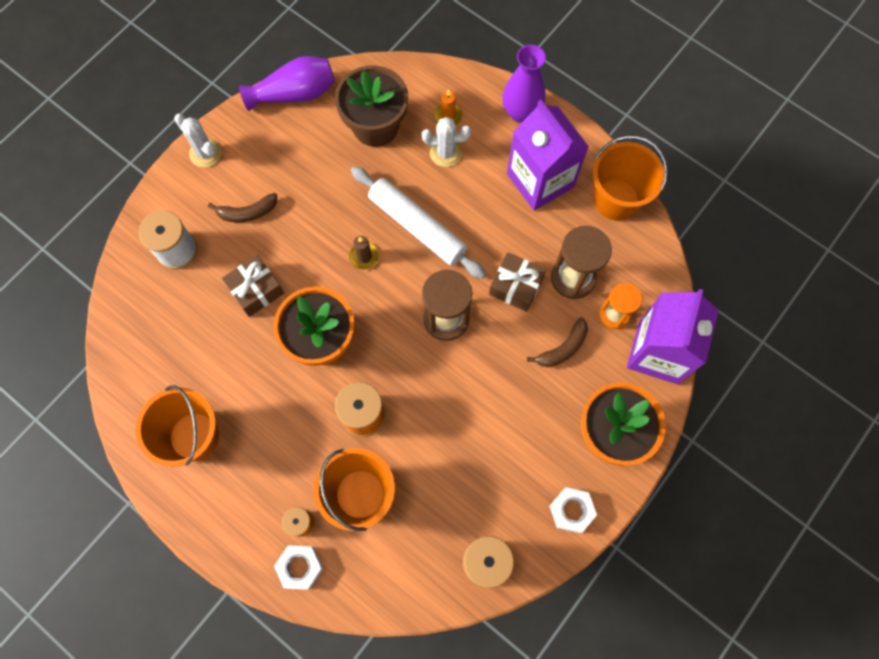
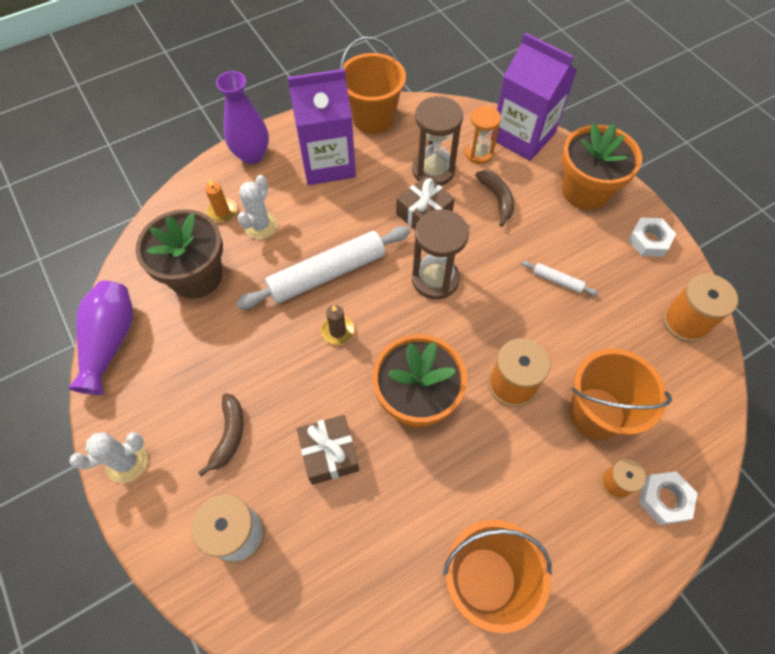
camera: 70 degrees left, 10 degrees down
(487, 429) = (557, 280): none -> white rolling pin

